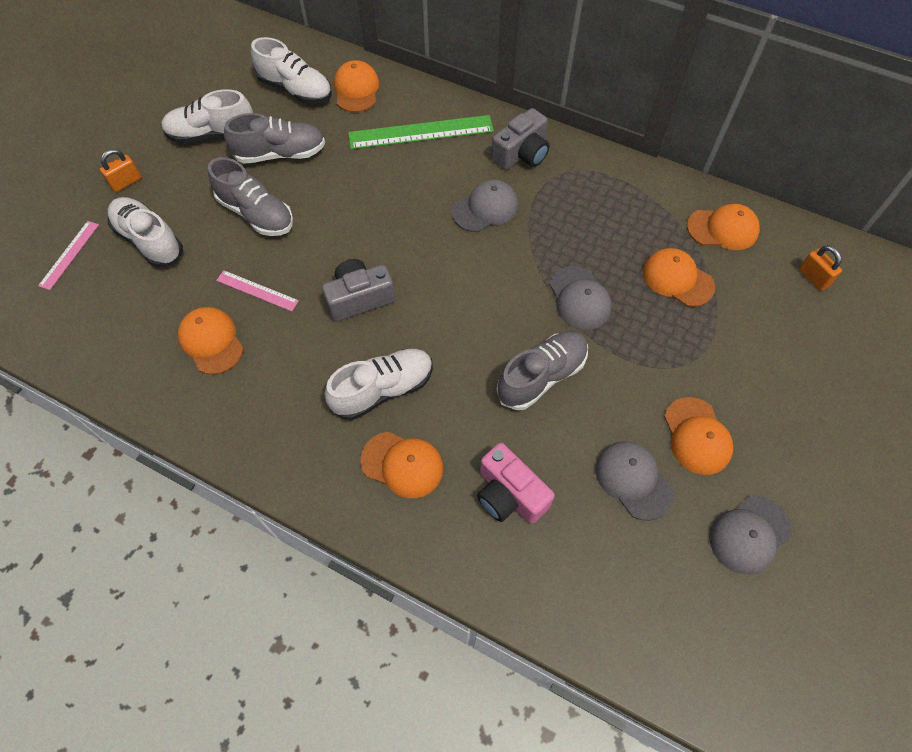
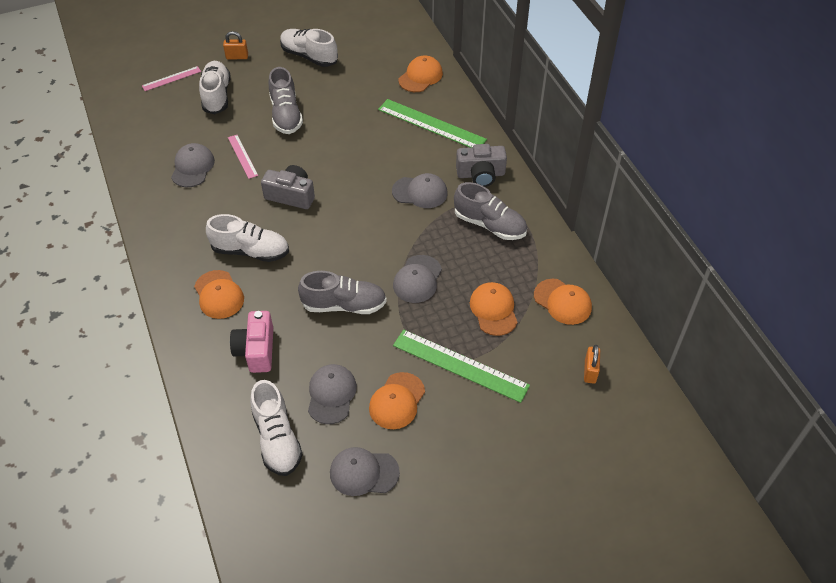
camera: 40 degrees right, 10 degrees down
(211, 341) = (192, 167): orange cap -> grey cap
(280, 154) = (335, 89): grey shoe -> grey shoe (490, 225)
(296, 90) = (384, 57): white shoe -> white shoe (277, 439)
(709, 355) = (460, 365): none -> green ruler

